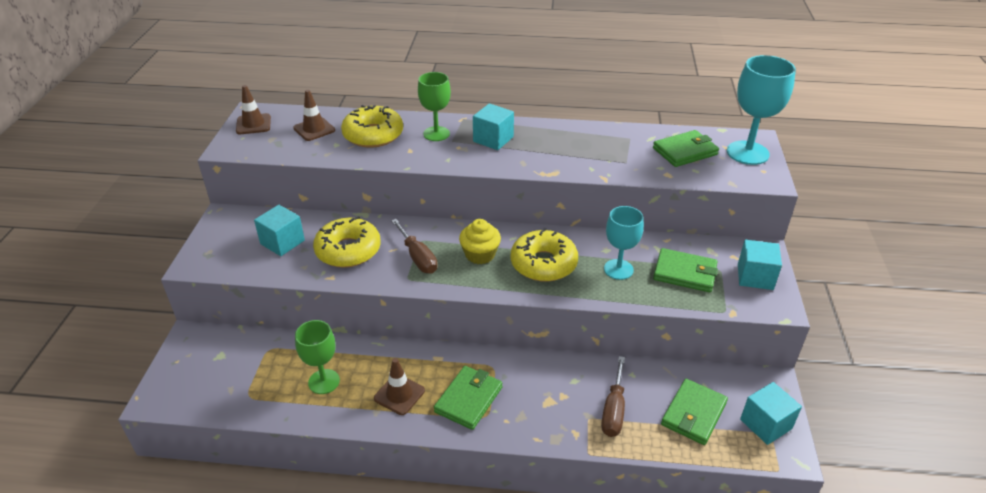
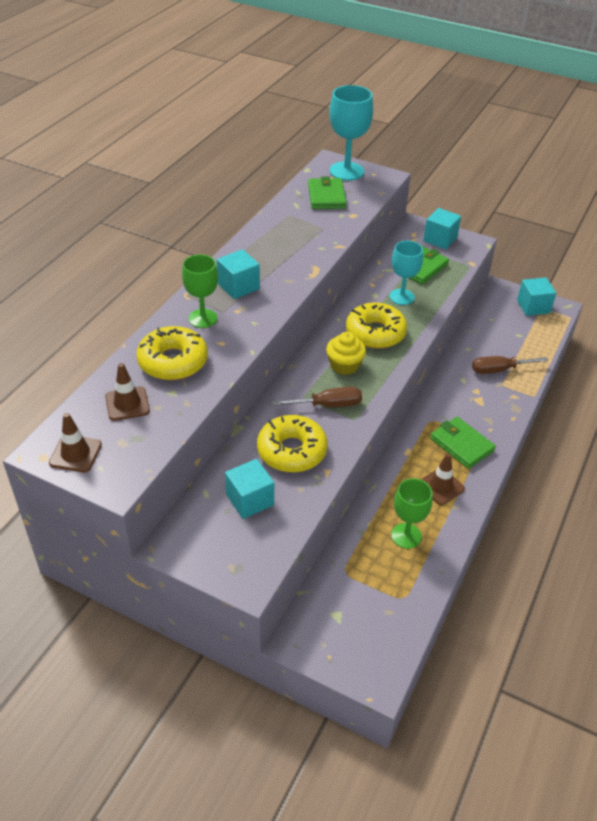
camera: 70 degrees left, 5 degrees up
(613, 410) = (499, 370): brown screwdriver -> brown screwdriver turned 135 degrees clockwise
(693, 414) = (515, 334): green wallet -> none

